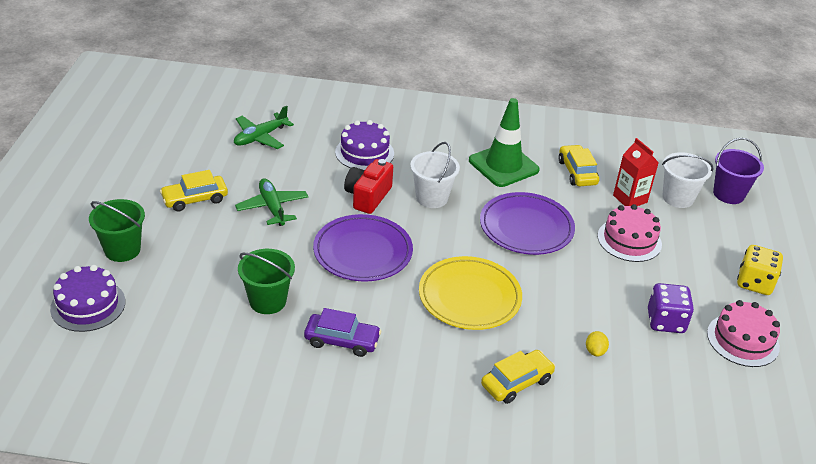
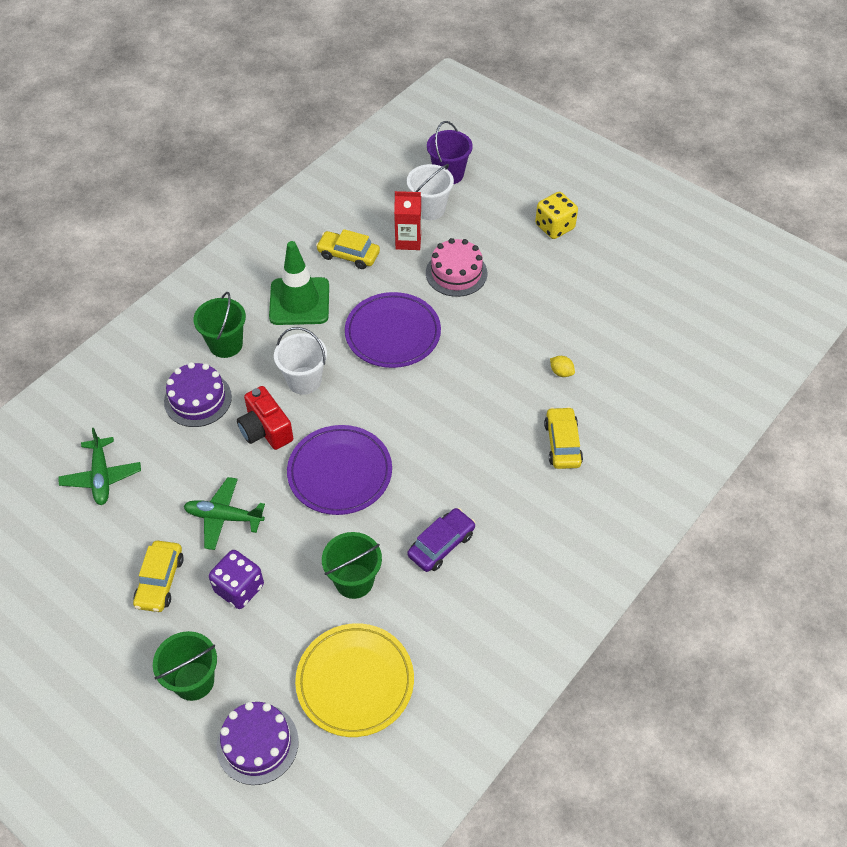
camera: 55 degrees left, 15 degrees up
(426, 146) = (226, 344): none -> green bucket
(469, 297) = (449, 422): yellow plate -> yellow plate (355, 682)
(665, 321) = (559, 308): purple dice -> purple dice (239, 588)
(743, 340) = (605, 274): pink cake -> none

